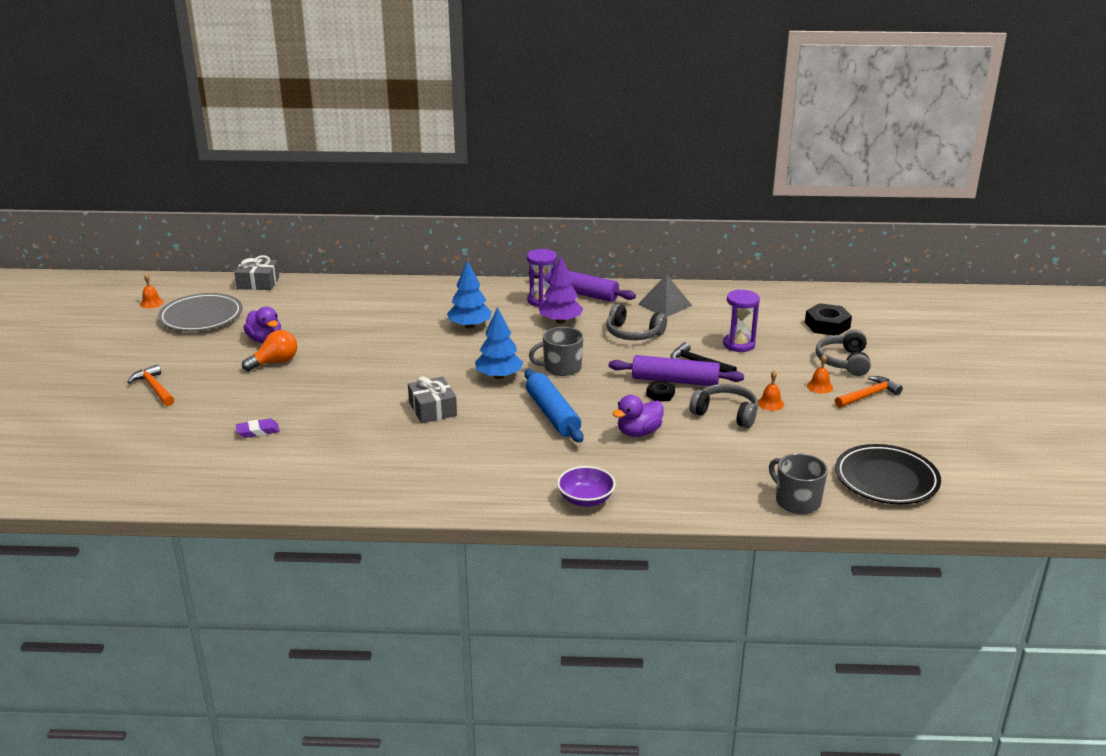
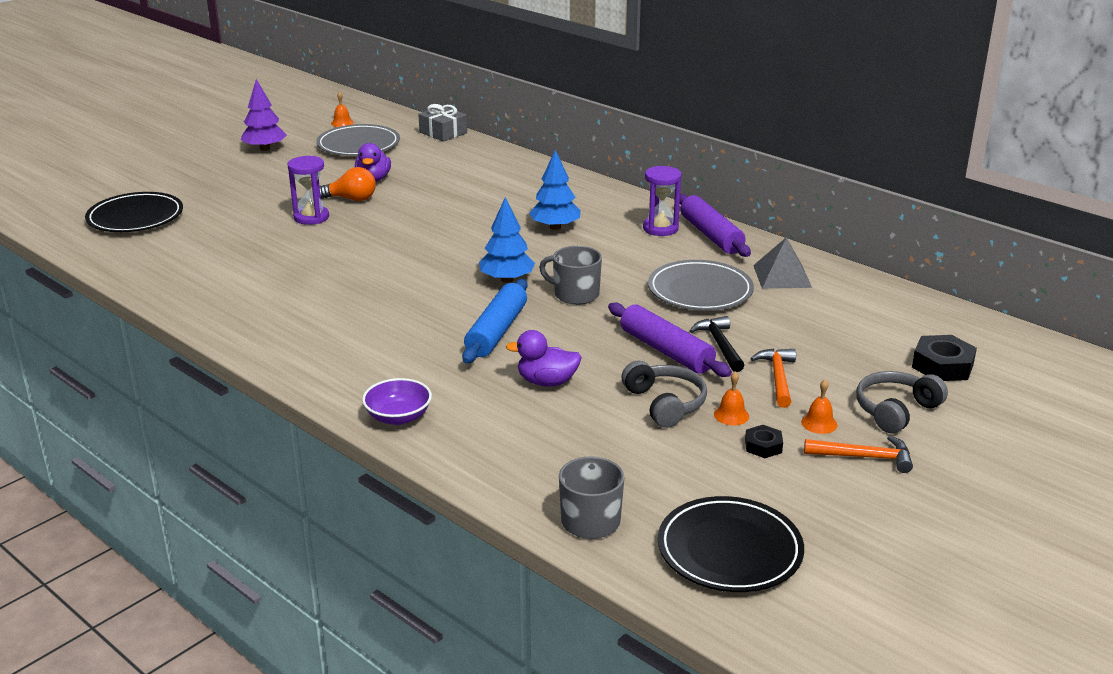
camera: 40 degrees right, 0 degrees up
(100, 450) = (135, 218): none -> black plate
(154, 388) = (240, 187): orange hammer -> orange hammer (778, 378)
(258, 431) = (252, 247): purple eraser -> none
(433, 409) = (405, 284): grey gift -> none
(560, 321) = (646, 253): purple tree -> purple tree (265, 148)
(633, 333) = (700, 291): grey headphones -> grey plate
(660, 394) = (628, 357): black nut -> black nut (763, 446)
(739, 344) = (797, 344): purple hourglass -> purple hourglass (311, 217)

